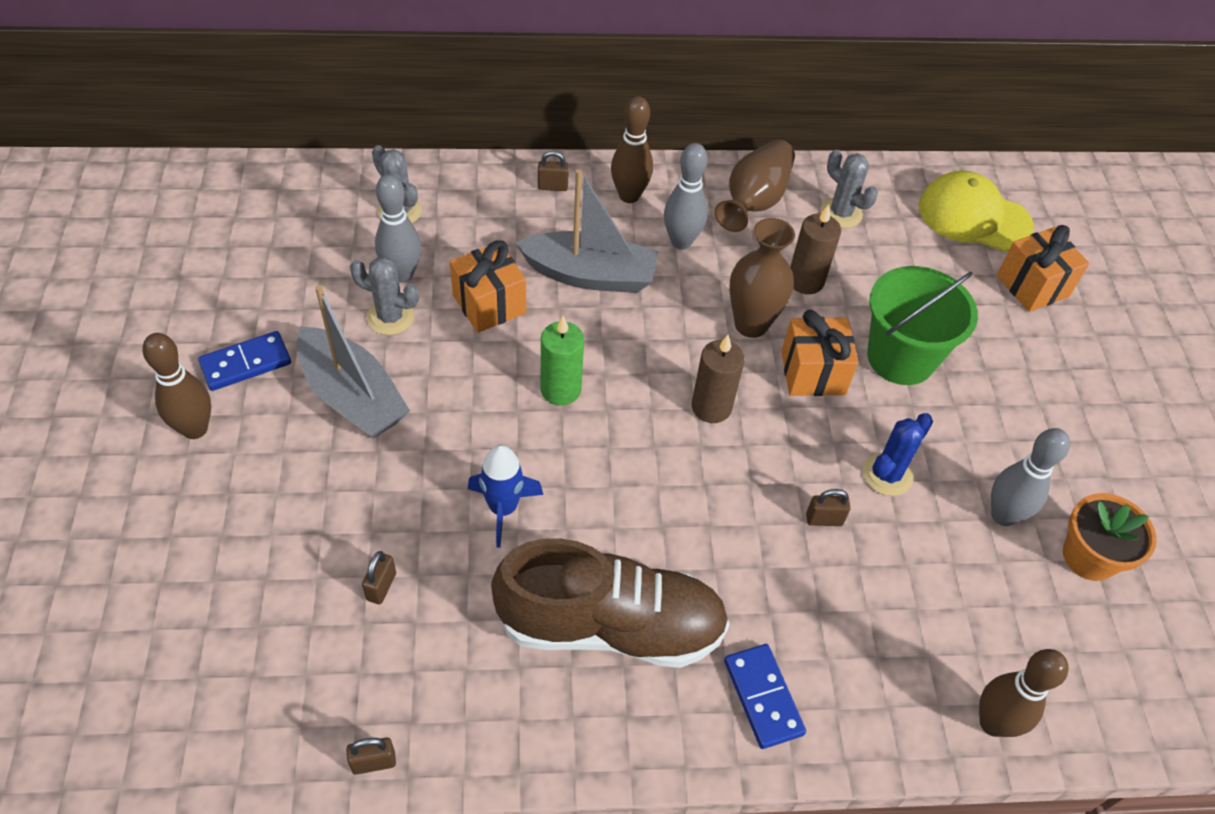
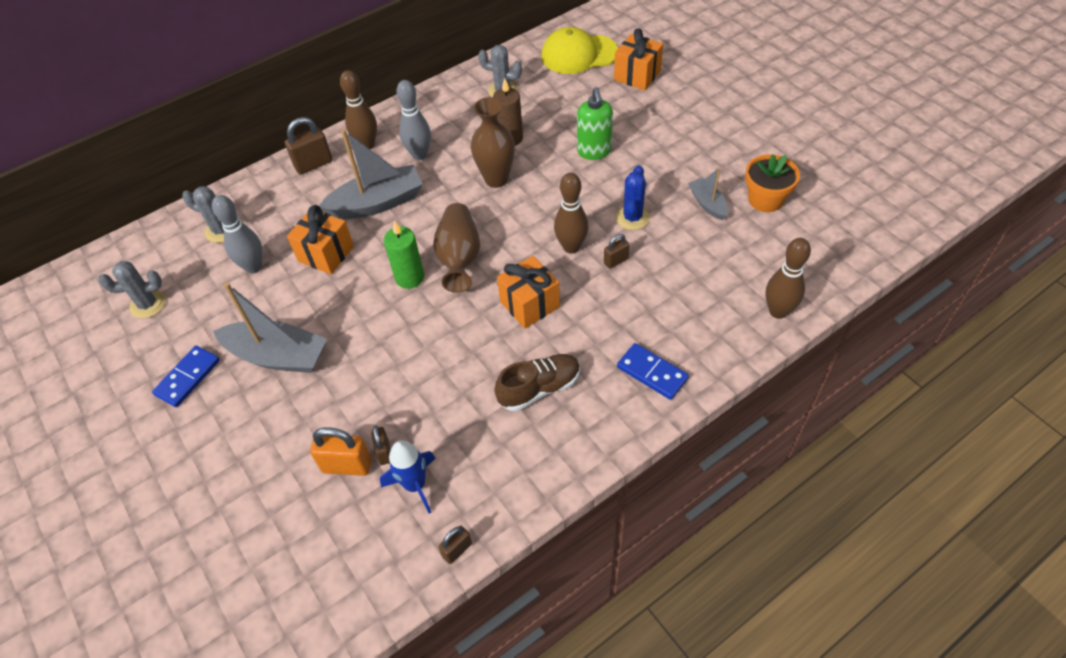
camera: 25 degrees left, 0 degrees up
(195, 429) = (184, 436): brown bowling pin -> brown bowling pin (571, 247)
(331, 576) = (347, 465): none -> orange padlock
(390, 317) = (266, 296): grey cactus -> grey cactus (148, 304)
(503, 509) = (426, 364): blue rocket -> blue rocket (415, 485)
(552, 186) = (313, 164): brown padlock -> brown padlock, size x1.70
(610, 626) = (539, 388): brown shoe -> brown shoe, size x0.57
(711, 407) = (507, 237): brown candle -> none
(754, 201) = (446, 109): brown vase -> brown vase (459, 258)
(813, 373) = (551, 186): orange gift -> orange gift (530, 304)
(900, 357) = (594, 151): green bucket -> green soap dispenser
(1003, 515) = (708, 204): grey bowling pin -> grey boat

